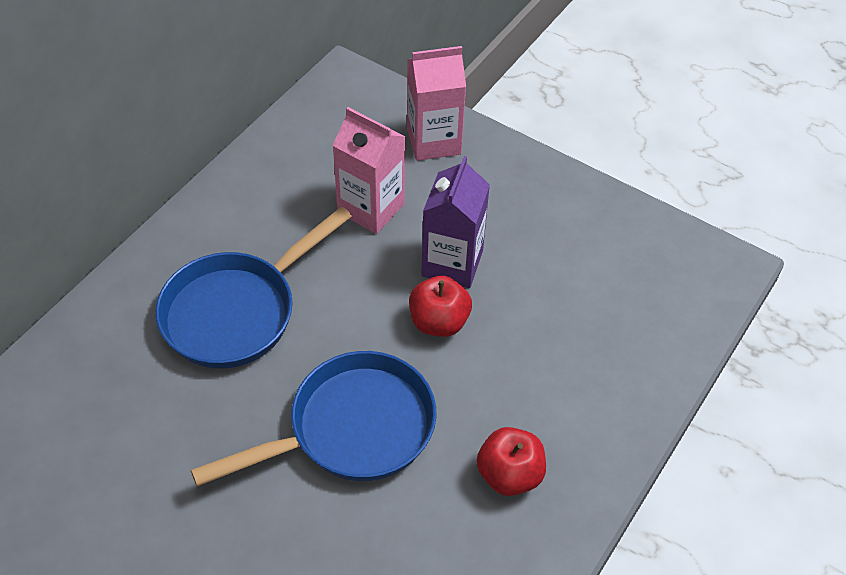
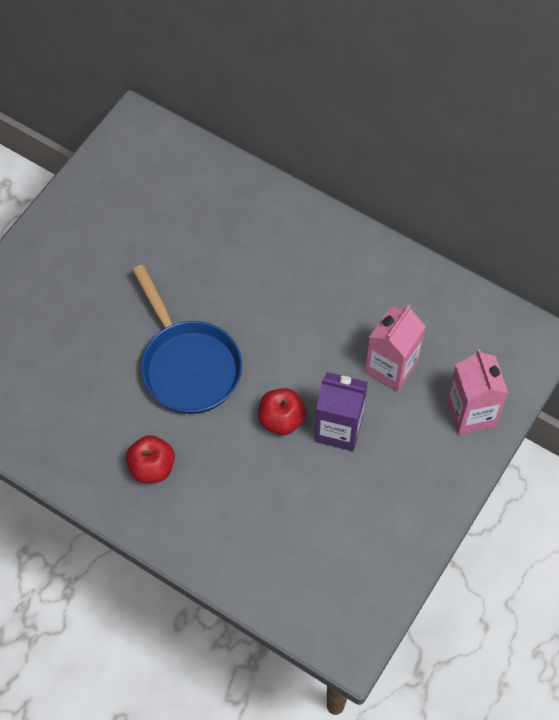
camera: 90 degrees right, 10 degrees up
(237, 311) = (285, 285): blue pan -> none

